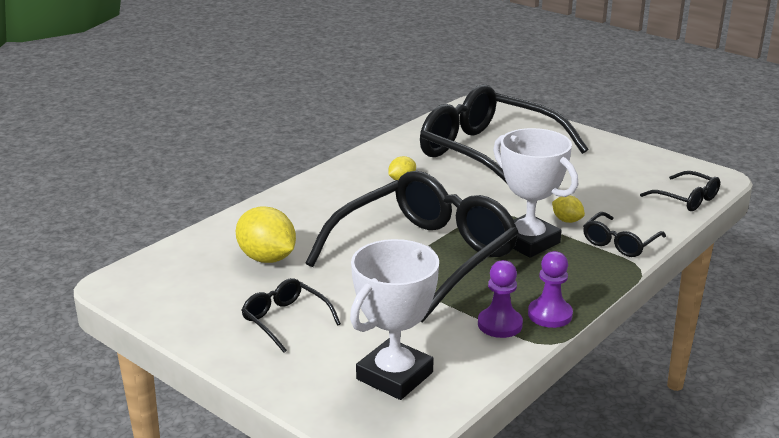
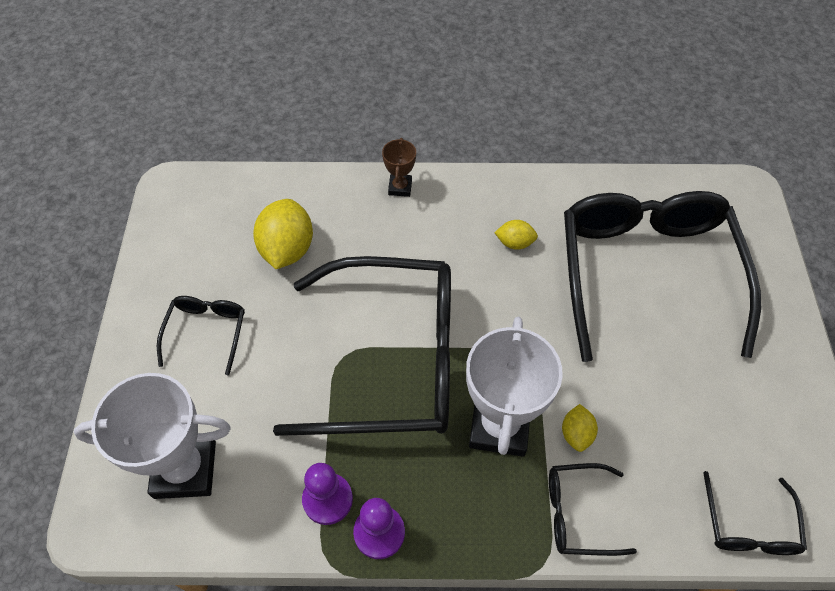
camera: 50 degrees right, 30 degrees up
(289, 197) = (400, 187): none -> brown trophy

